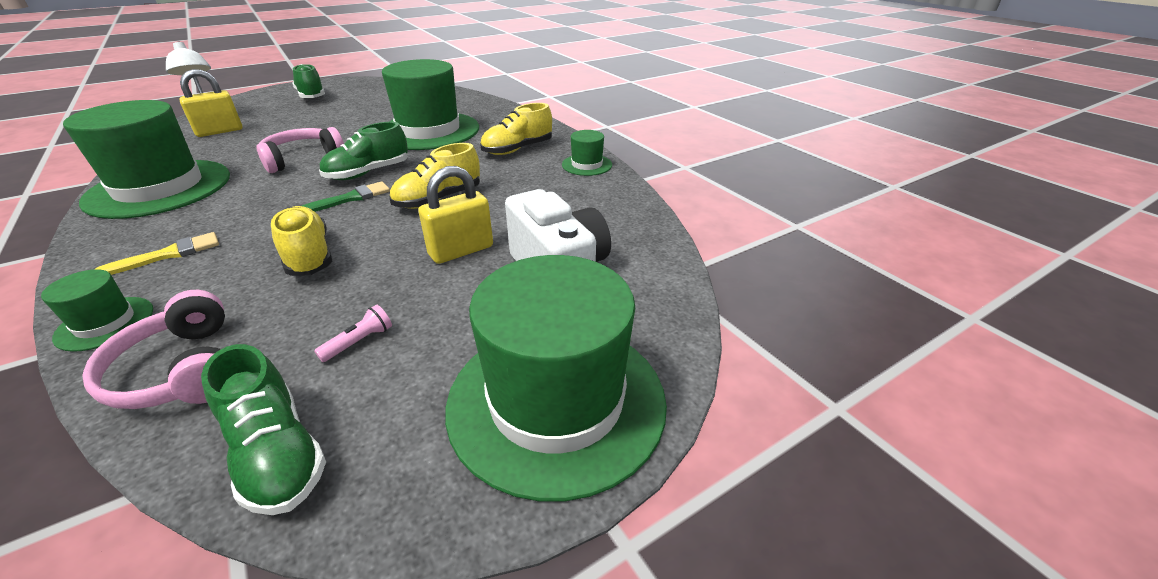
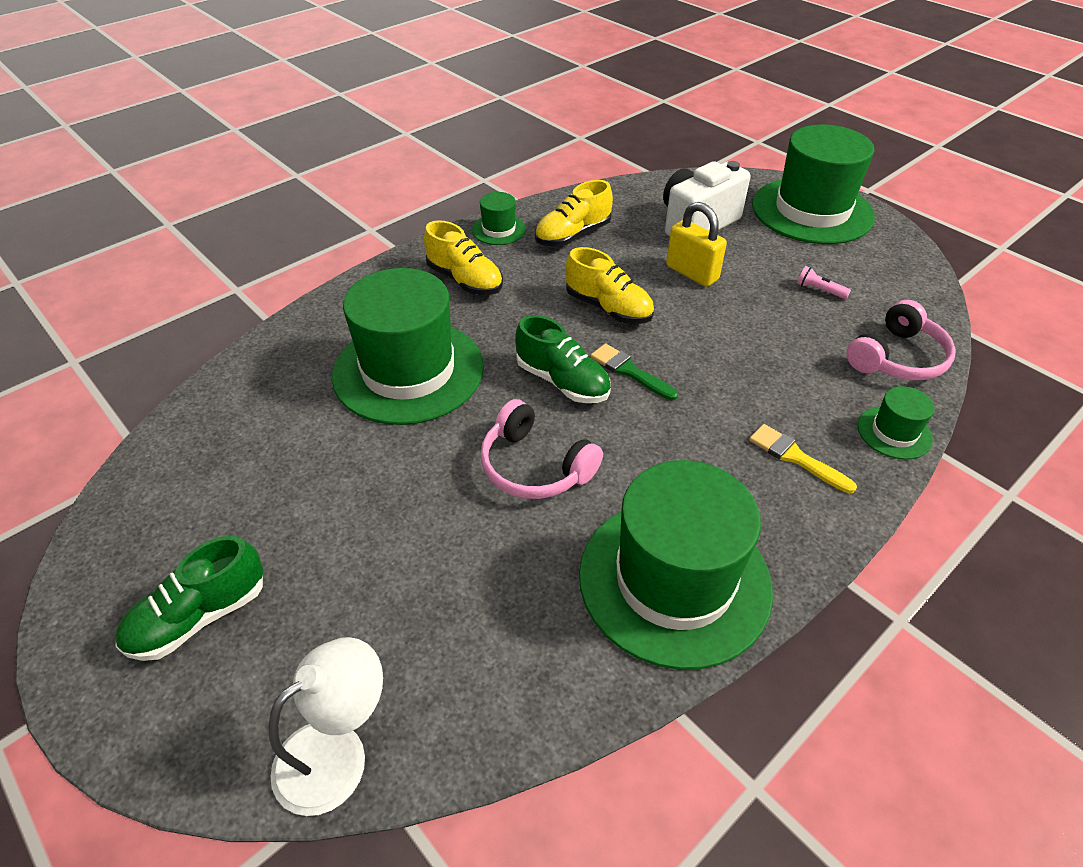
camera: 100 degrees left, 10 degrees up
(220, 131) = (436, 659): yellow padlock -> none
(277, 454) = (911, 289): green shoe -> none
(308, 256) = (744, 356): yellow shoe -> yellow shoe (573, 235)

